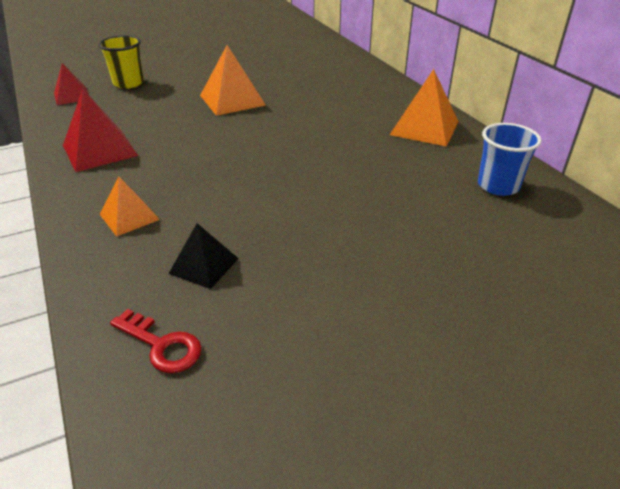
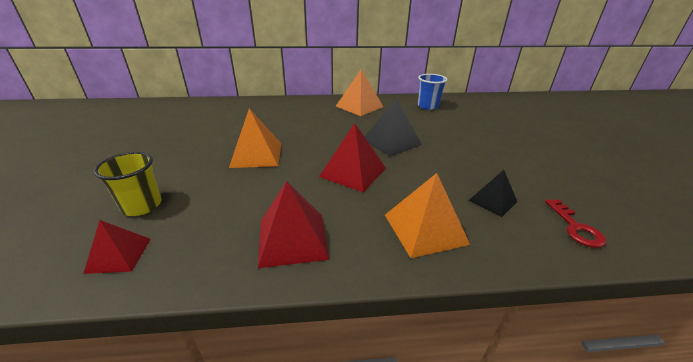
camera: 70 degrees left, 5 degrees down
(129, 217) = (425, 229): orange pyramid -> orange pyramid, size x1.60
(162, 345) = (575, 227): red key -> red key turned 120 degrees clockwise
(225, 157) = (353, 172): none -> red pyramid
(323, 170) = (391, 142): none -> black pyramid

